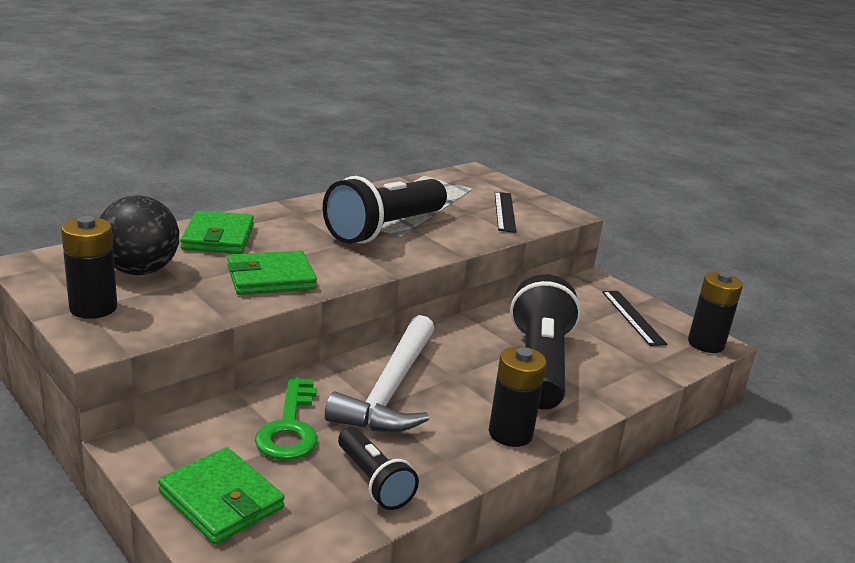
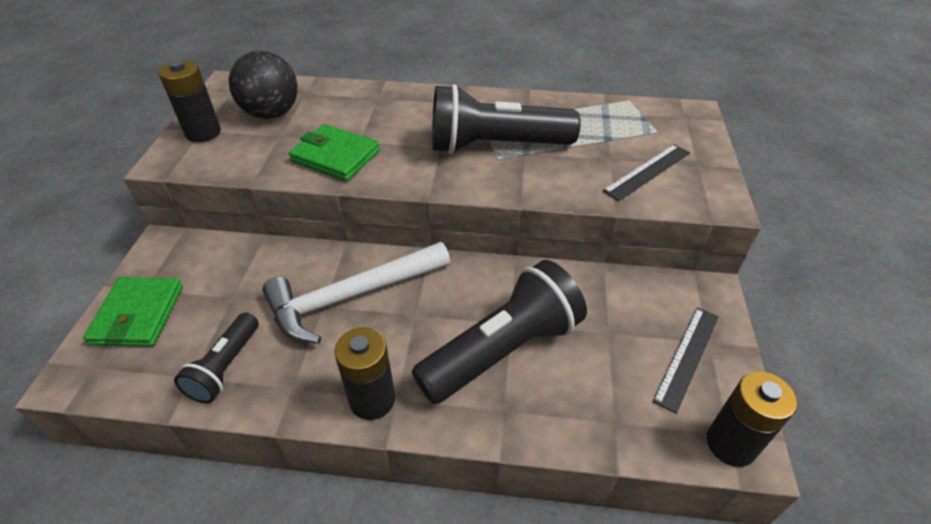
camera: 50 degrees right, 20 degrees up
(218, 237) = (360, 104): green wallet -> none
(290, 427) = (248, 285): green key -> none

